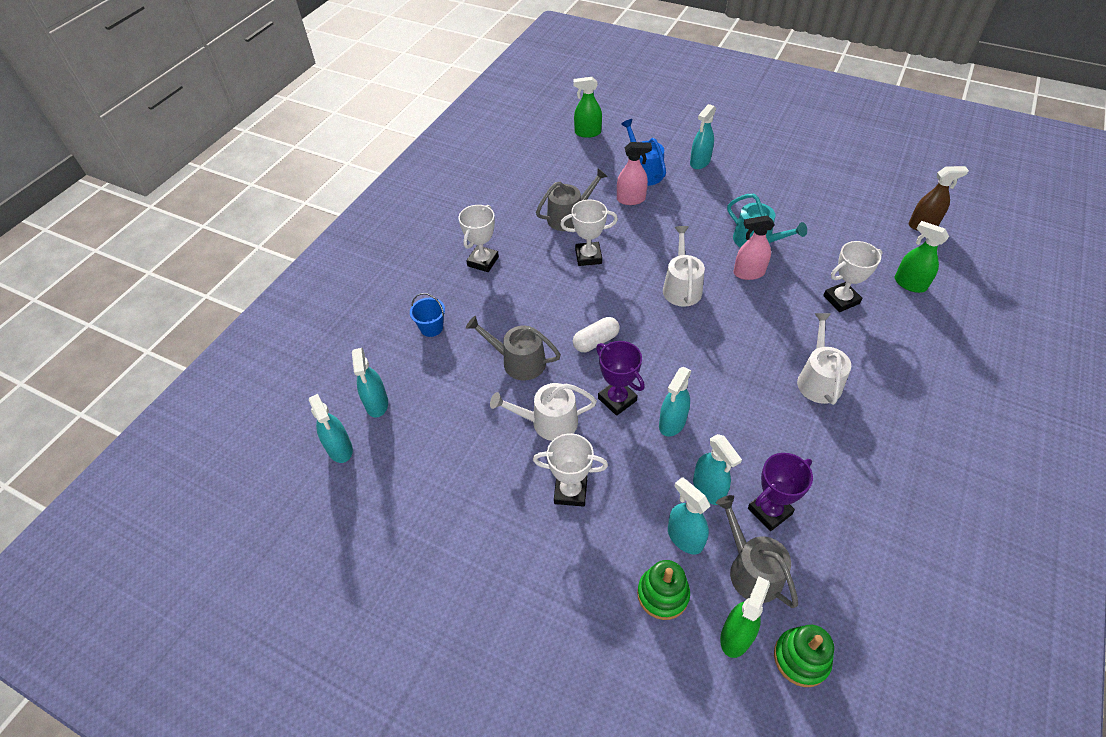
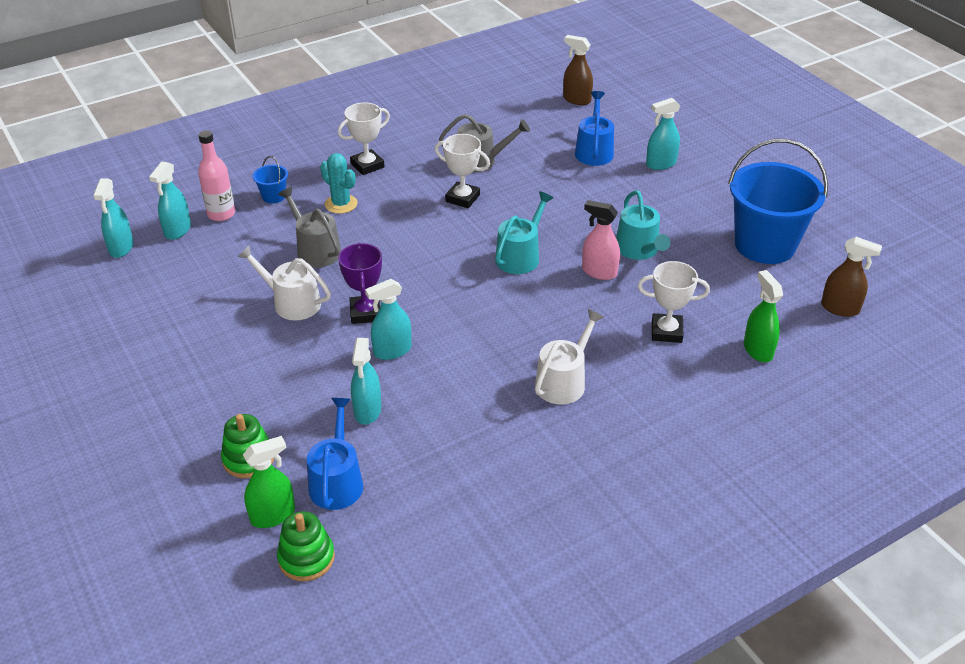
camera: 30 degrees right, 10 degrees down
(401, 367) = (221, 214): none -> pink bottle
(497, 308) = (341, 204): none -> turquoise cactus
(570, 491) = (256, 357): white trophy -> none
(587, 133) = (576, 99): green spray bottle -> brown spray bottle
(596, 341) = (395, 264): white capsule -> none
(631, 199) = (555, 169): pink spray bottle -> none
(681, 287) = (520, 256): white watering can -> turquoise watering can
(685, 537) = (309, 432): turquoise spray bottle -> none
(751, 570) = (337, 481): grey watering can -> blue watering can
(769, 511) = (401, 451): purple trophy -> none
(830, 197) = (765, 245): none -> blue bucket

